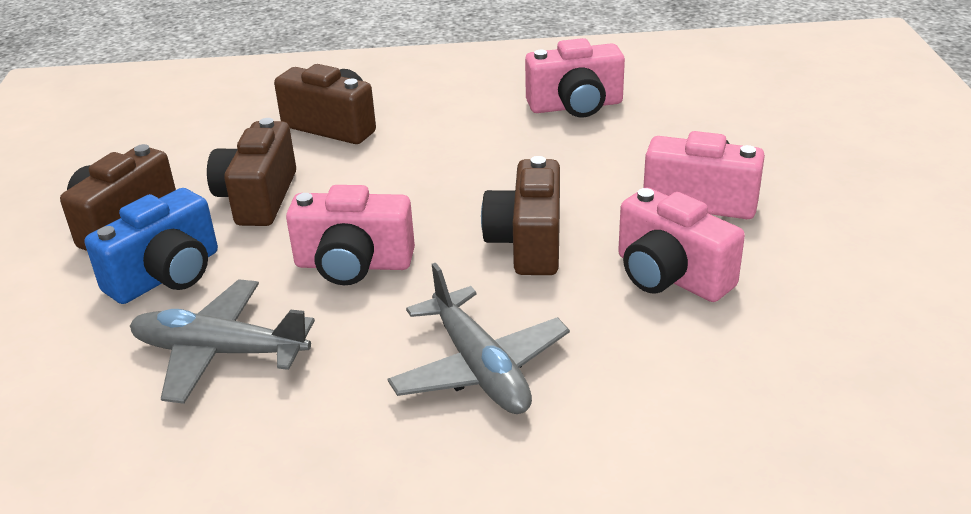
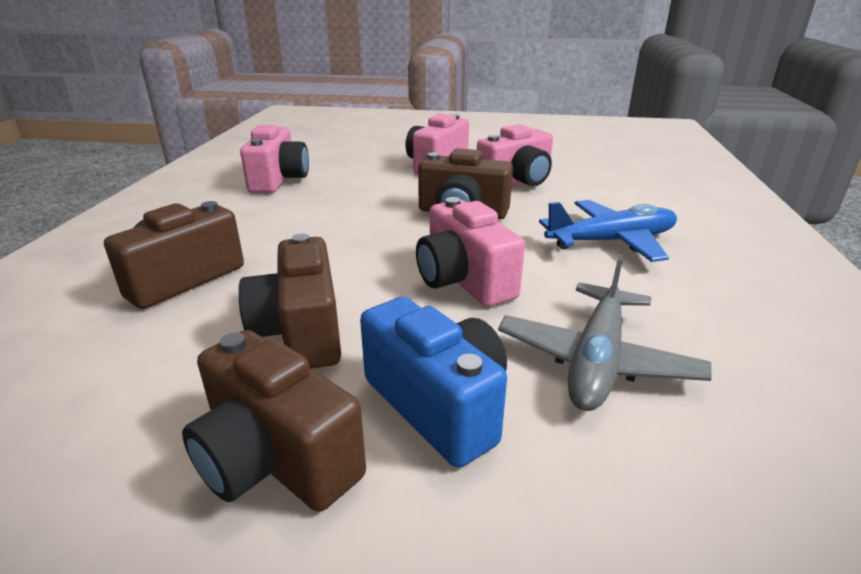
camera: 80 degrees left, 5 degrees down
(258, 198) = (300, 332): brown camera -> brown camera turned 60 degrees clockwise
(353, 264) = (463, 281): pink camera -> pink camera turned 135 degrees clockwise
(479, 368) = (611, 241): grey plane -> blue plane

